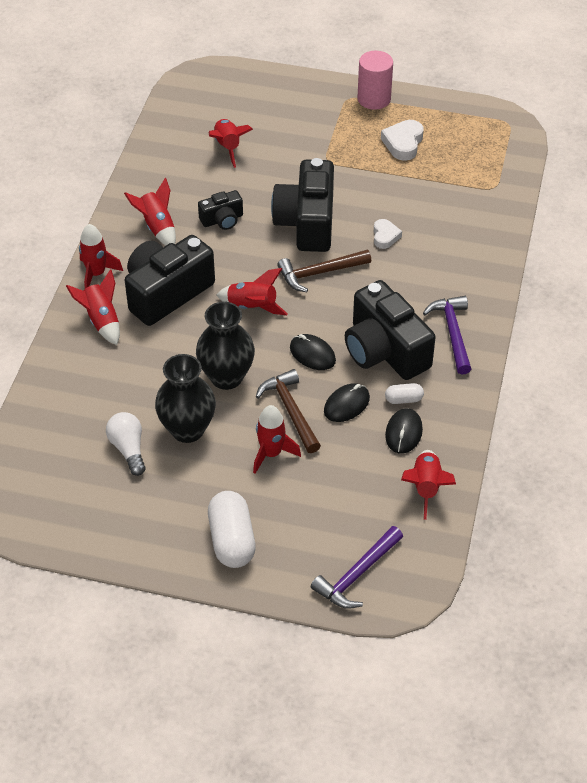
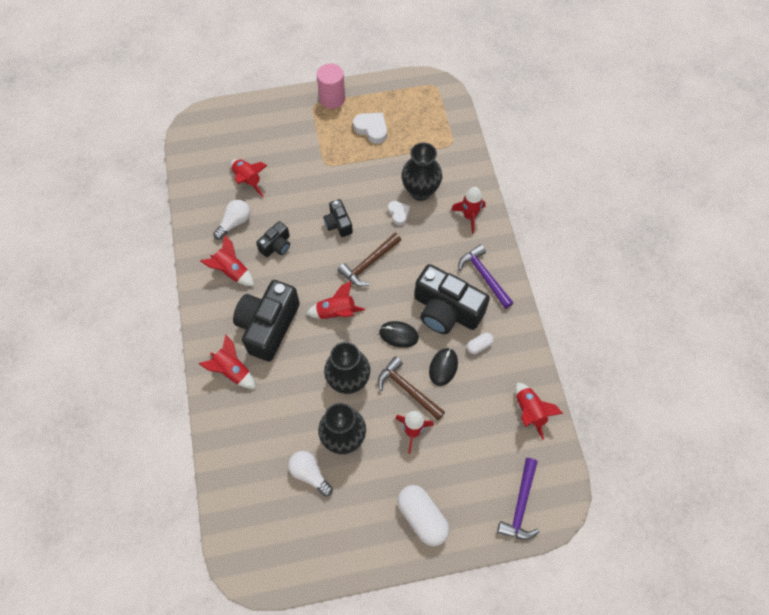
camera: 25 degrees left, 15 degrees up
(96, 274) = (207, 331): red rocket -> red rocket (469, 216)
(188, 183) = (234, 223): none -> white light bulb
(307, 222) = (338, 224): black camera -> black camera, size x0.50
(403, 143) = (371, 129): white heart -> white heart turned 135 degrees clockwise
(403, 433) = (493, 373): black mouse -> none
(425, 223) = (420, 191): none -> black vase

